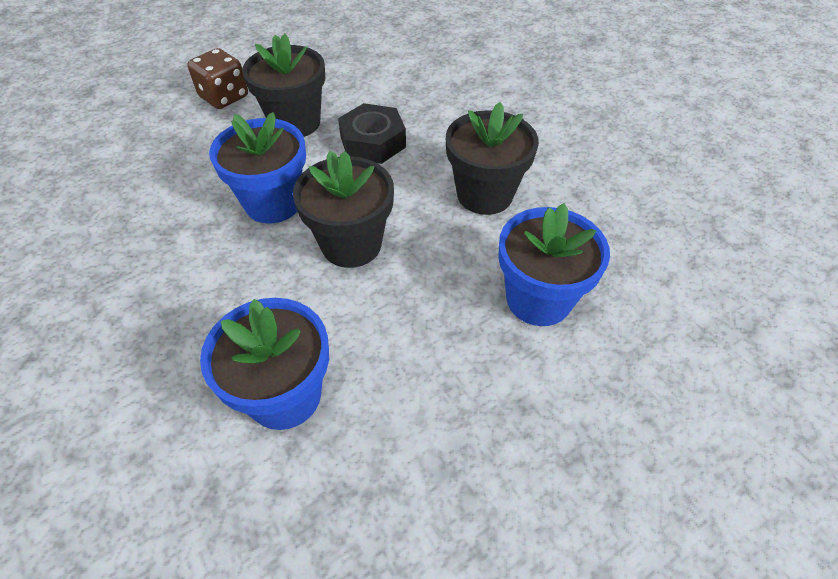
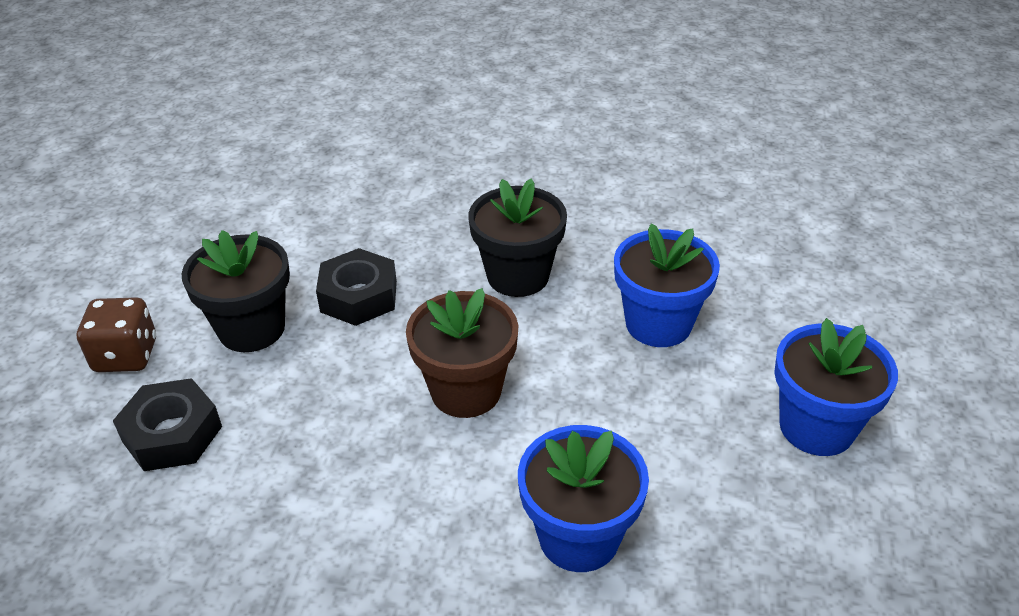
camera: 45 degrees left, 10 degrees down
(187, 153) = (172, 434): none -> black nut
(273, 203) = (342, 411): blue flower pot -> blue flower pot (816, 427)
(351, 244) = (466, 391): black flower pot -> brown flower pot

